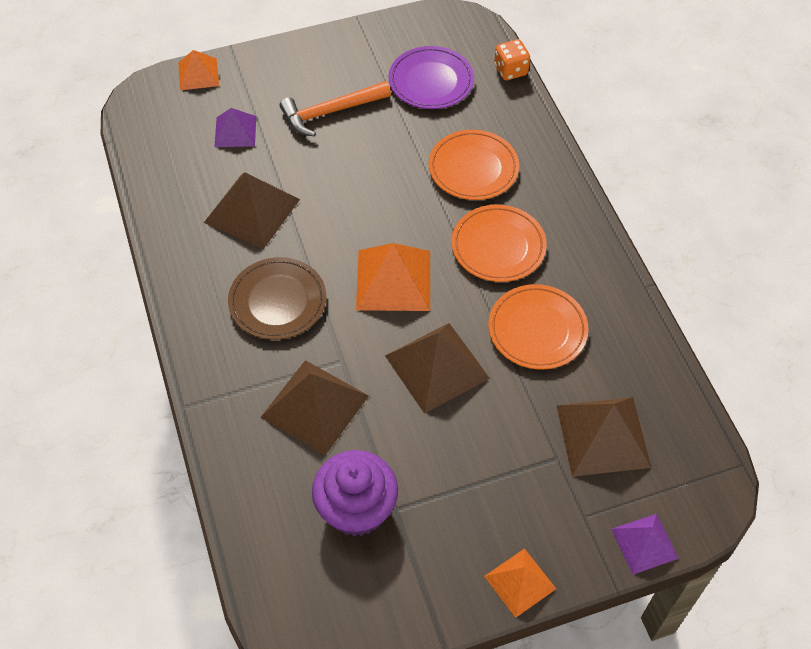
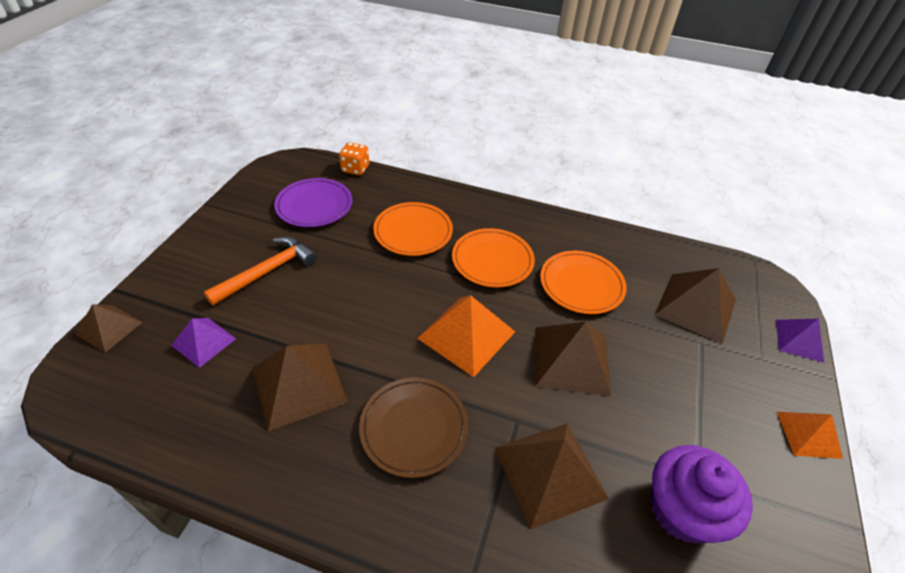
camera: 55 degrees left, 10 degrees down
(198, 74) = (109, 328): orange pyramid -> brown pyramid
(330, 112) = (268, 271): orange hammer -> orange hammer turned 150 degrees counterclockwise

